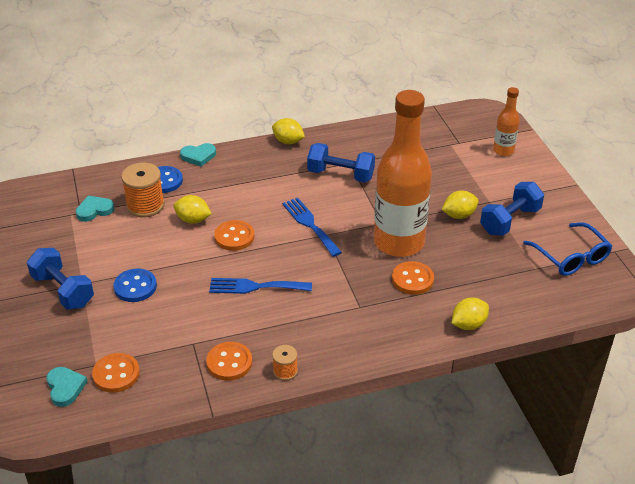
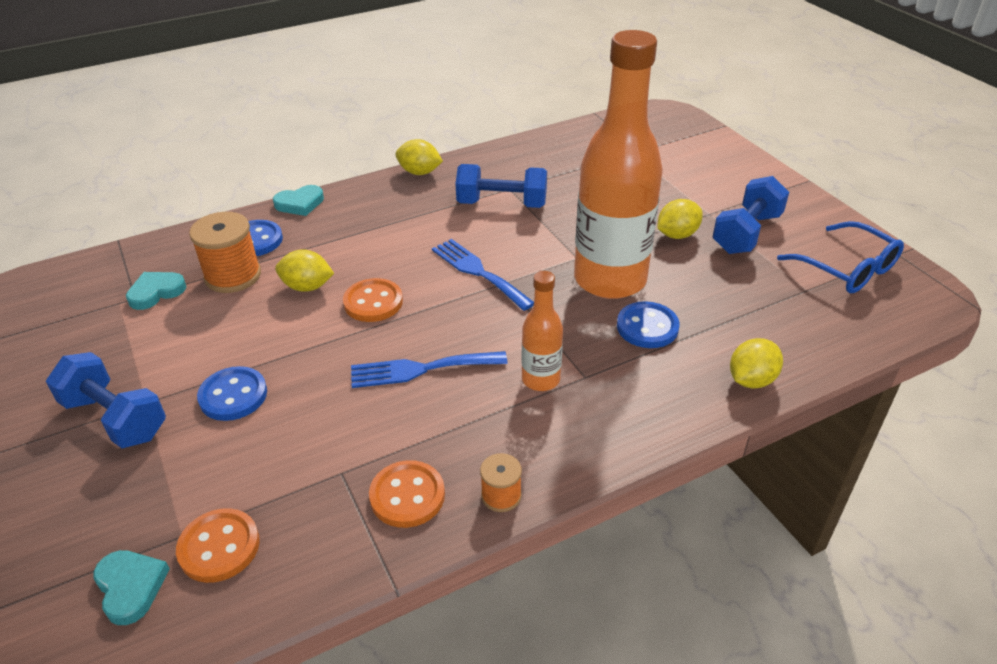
camera: 10 degrees left, 0 degrees up
(412, 279) = (647, 327): orange button -> blue button
(503, 151) = (701, 152): orange bottle -> orange bottle (541, 379)

